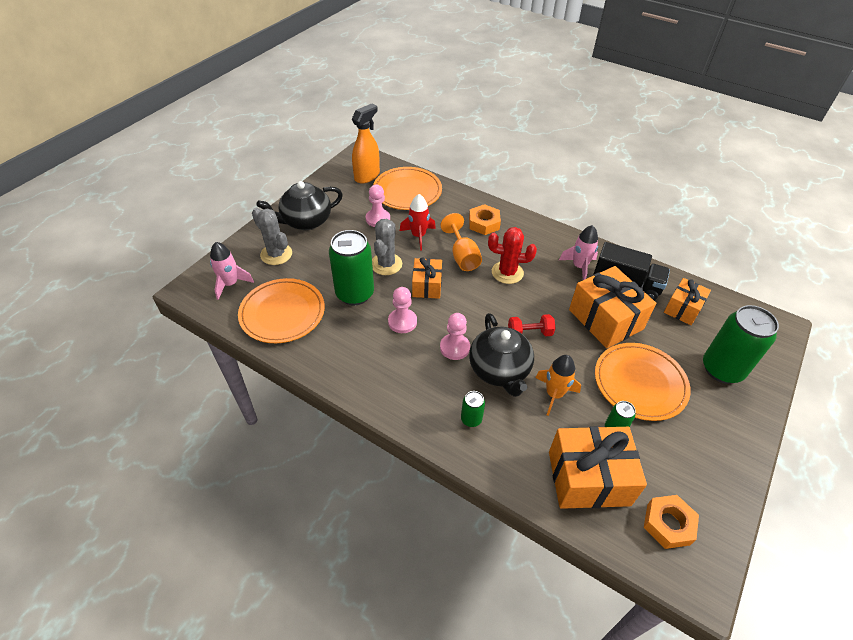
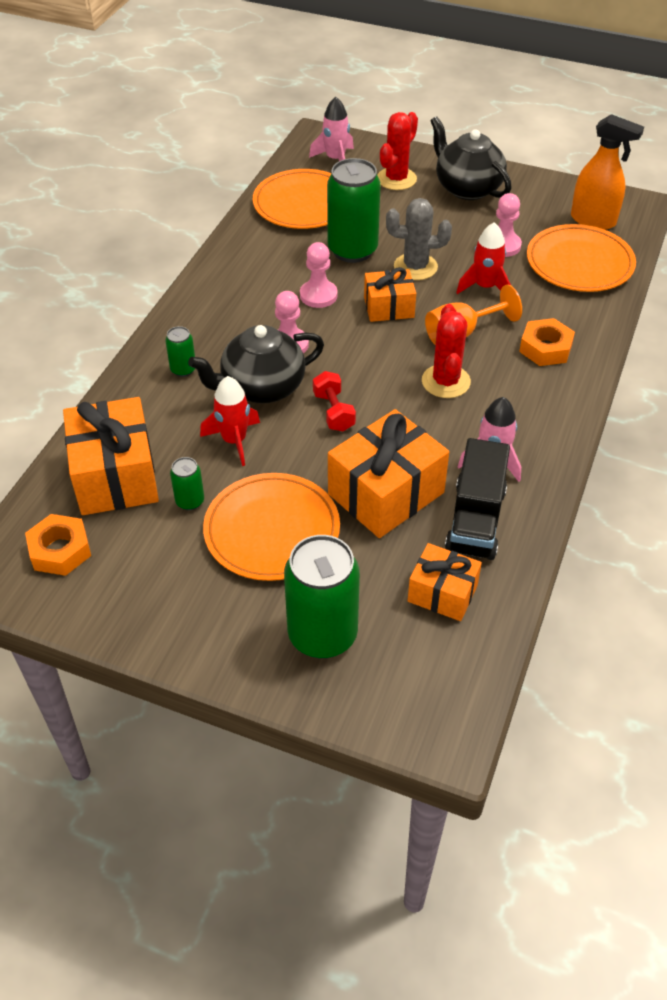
camera: 80 degrees right, 0 degrees up
(276, 254) = (396, 179): grey cactus -> red cactus
(554, 394) = (234, 441): orange rocket -> red rocket

